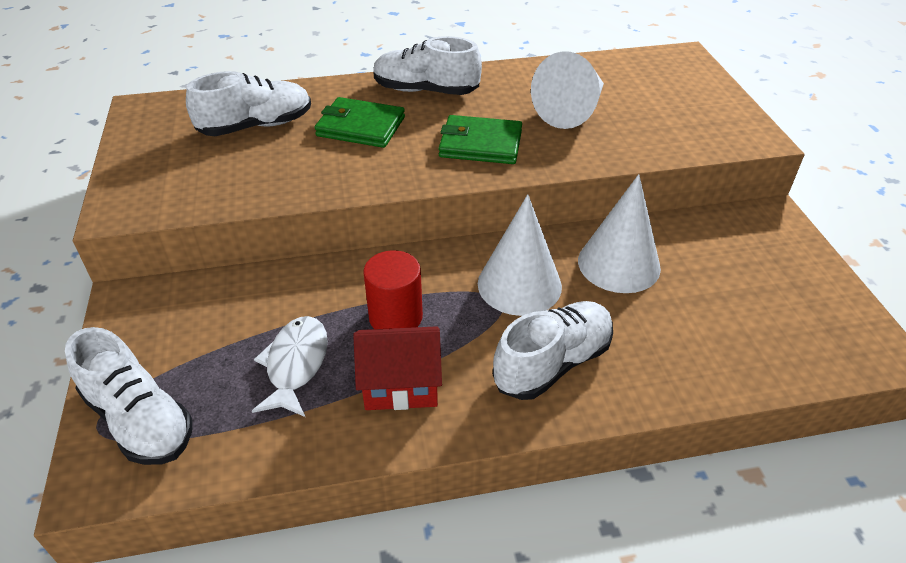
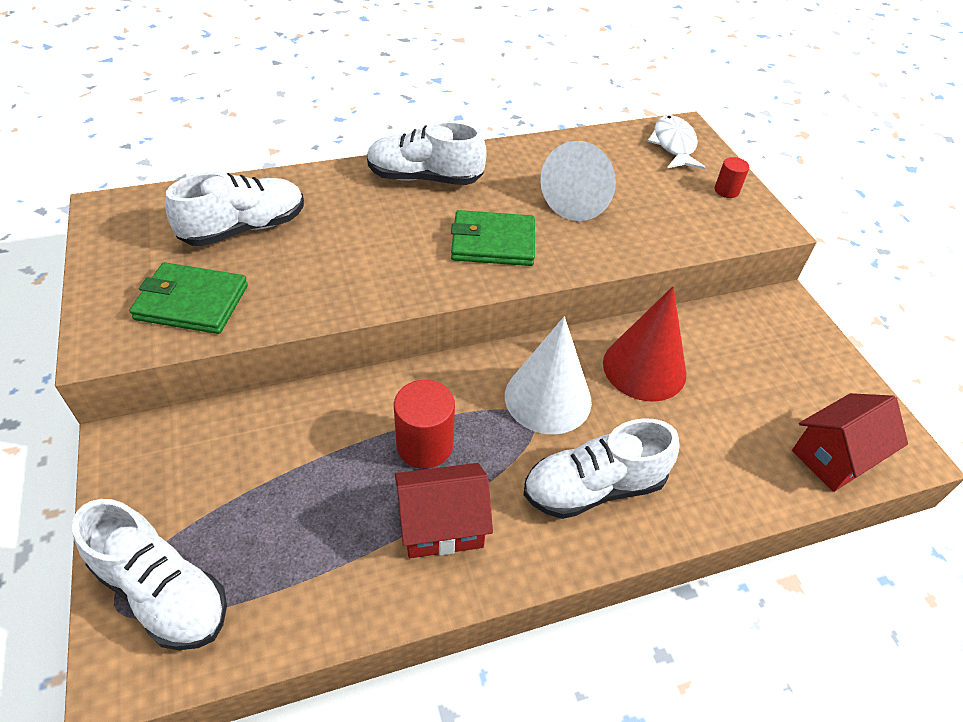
camera: 10 degrees left, 5 degrees up
(295, 364) = (326, 510): white fish -> white fish (674, 145)
(360, 126) = (361, 225): green wallet -> green wallet (192, 302)
(552, 363) = (594, 487): white shoe -> white shoe turned 150 degrees counterclockwise
(619, 264) = (644, 368): white cone -> red cone
(717, 108) = (726, 190): none -> red cylinder
(804, 352) = (834, 457): none -> red house

